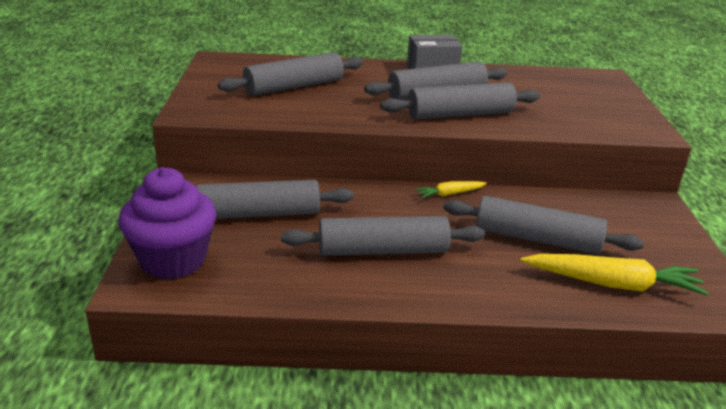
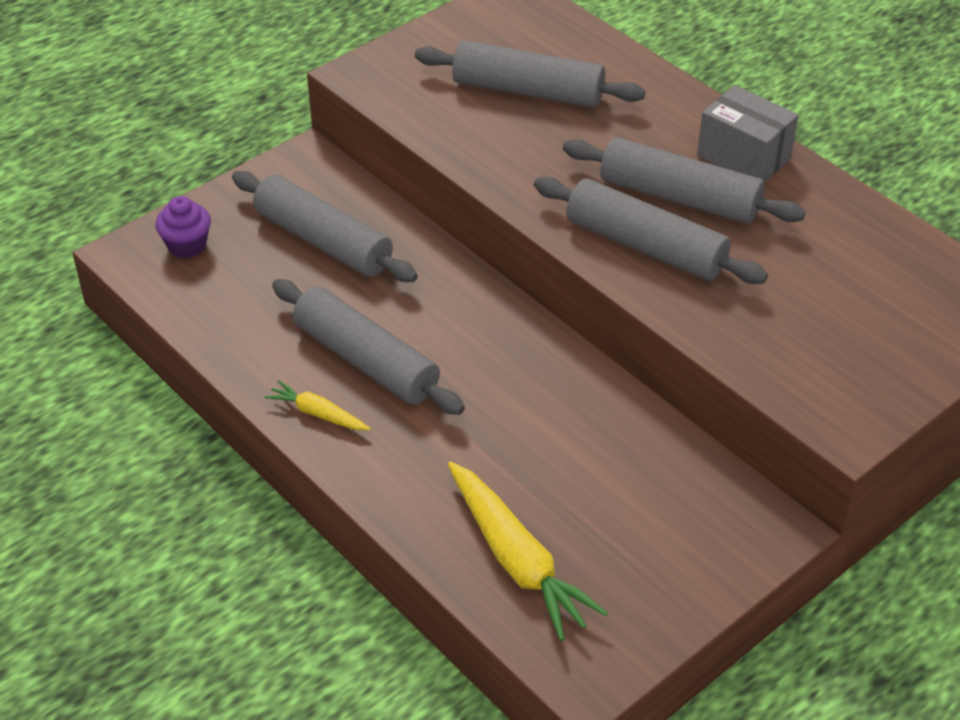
camera: 50 degrees right, 15 degrees up
(173, 260) = (187, 245): purple cupcake -> purple cupcake, size x0.52
(449, 194) = (546, 344): yellow carrot -> yellow carrot (318, 414)
(537, 239) = (538, 460): grey rolling pin -> none

